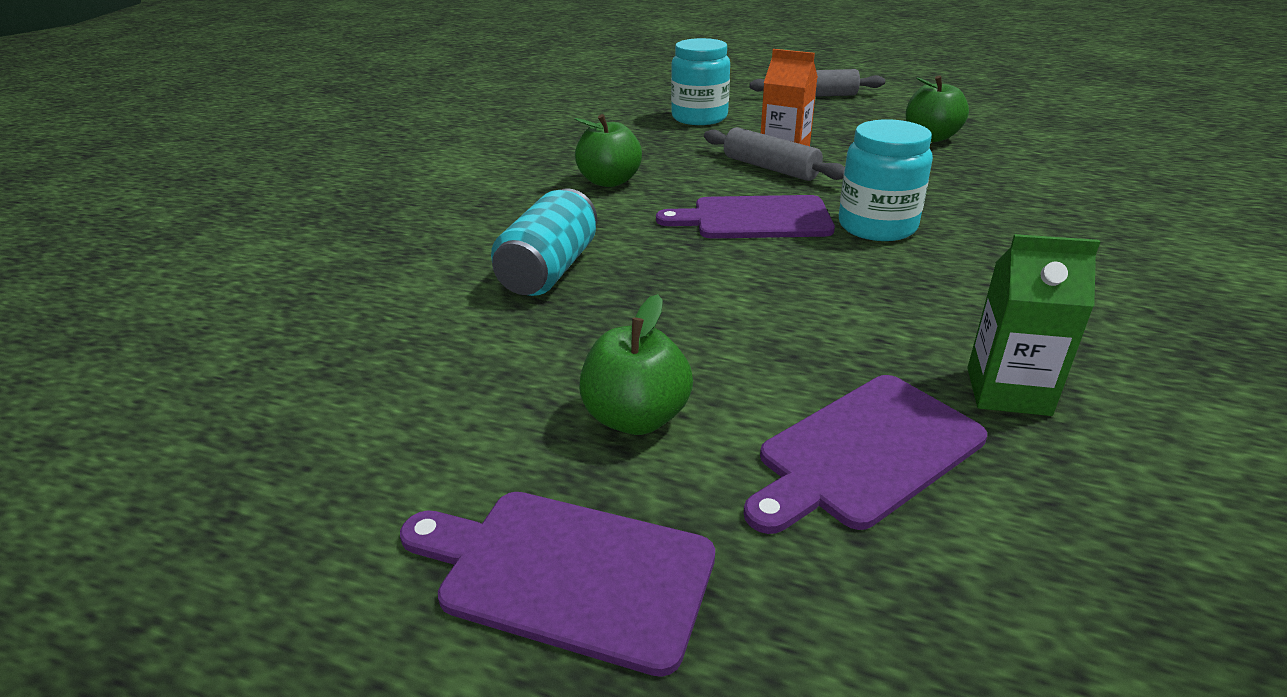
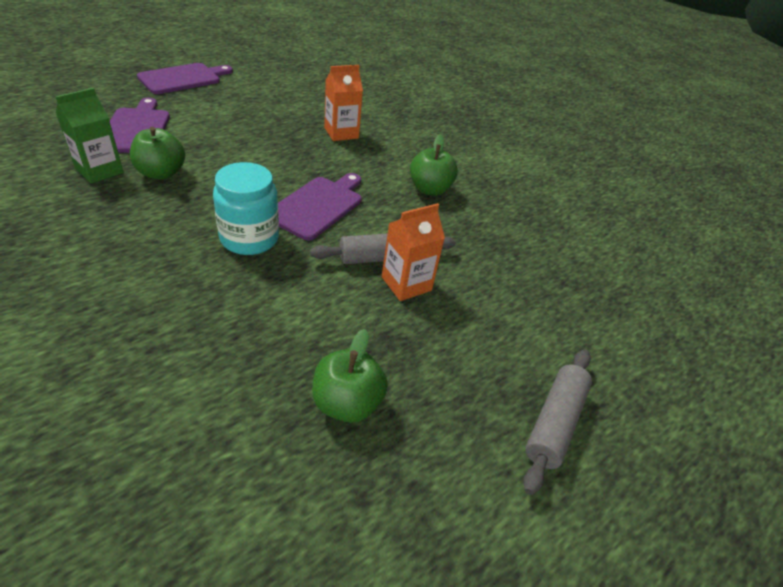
camera: 115 degrees right, 10 degrees up
(549, 270) = (341, 133): turquoise can -> orange carton
(636, 418) = (219, 107): green apple -> green apple (161, 173)
(699, 117) = (533, 291): turquoise jar -> none

